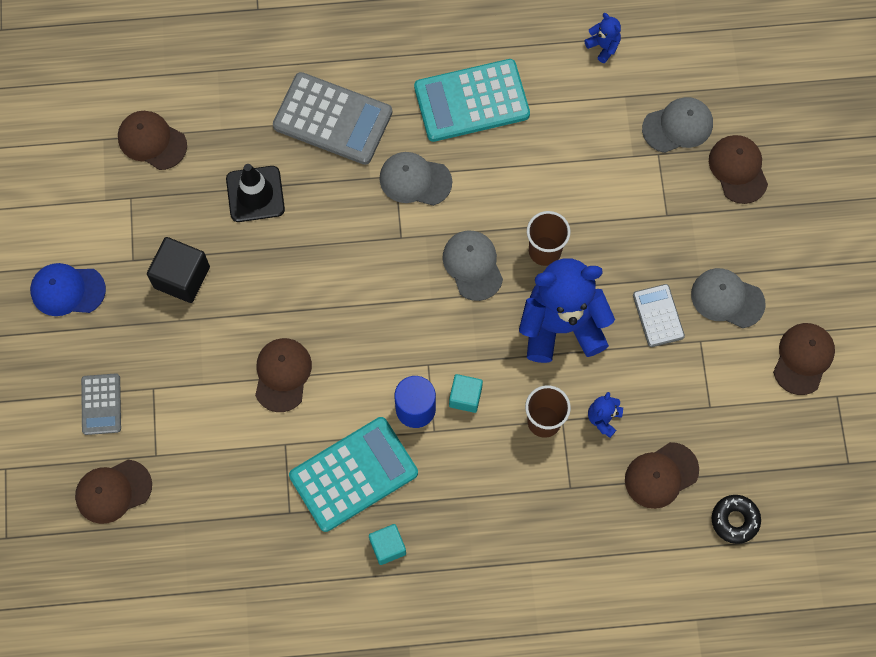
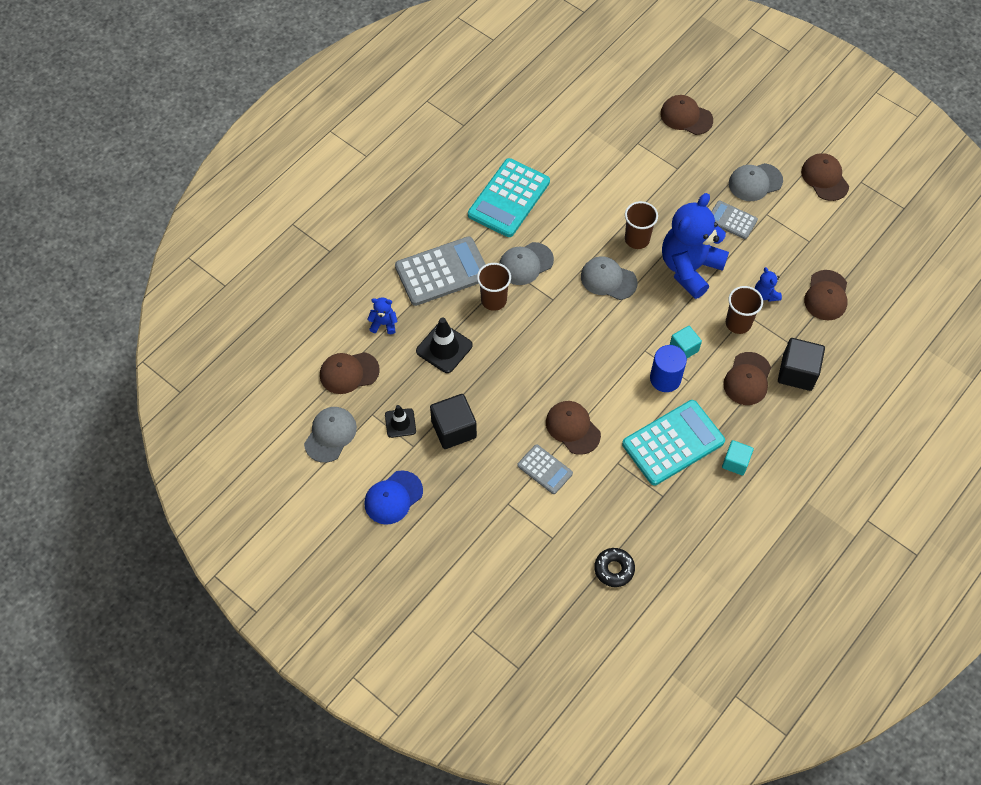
camera: 45 degrees left, 10 degrees down
(101, 404) = (488, 540): grey calculator -> grey calculator (545, 469)
(113, 491) = (551, 580): brown cap -> brown cap (747, 379)
(144, 228) = (400, 423): none -> black traffic cone
(347, 189) = (493, 300): none -> brown cup
(353, 474) = (673, 443): turquoise calculator -> turquoise calculator turned 45 degrees clockwise
(543, 521) = (797, 372): none -> black cube
(603, 46) = (546, 114): blue teddy bear -> blue teddy bear (384, 324)
(678, 126) = (631, 121): grey cap -> grey cap (330, 435)
(735, 520) = (886, 284): black donut -> black donut (614, 569)

